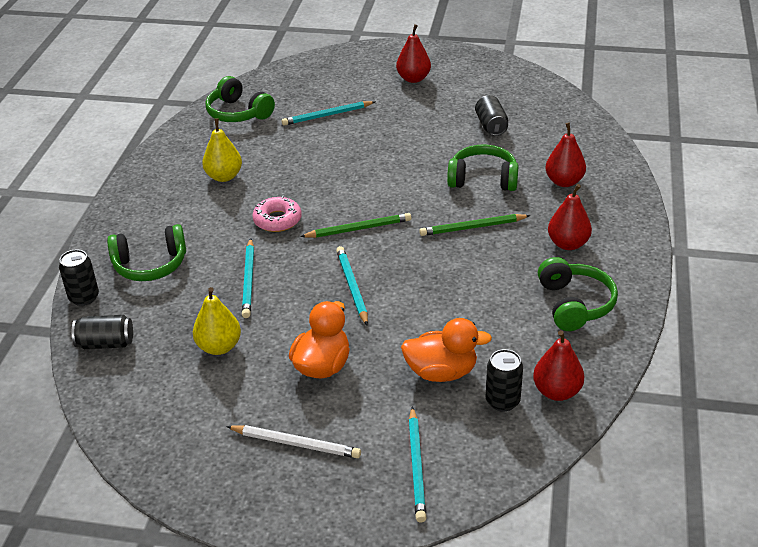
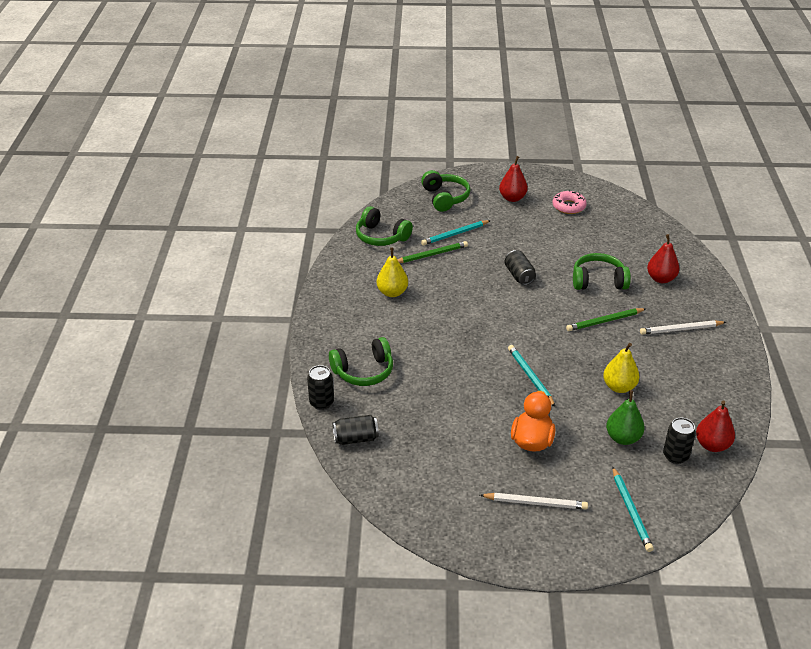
camera: 10 degrees left, 0 degrees up
(219, 347) = (446, 433): yellow pear -> yellow pear (619, 387)
(248, 280) = (447, 378): turquoise pencil -> none
(277, 220) = (450, 326): pink donut -> pink donut (568, 206)
(358, 229) = (517, 329): green pencil -> green pencil (431, 255)
(441, 372) = (623, 438): orange duck -> green pear
(491, 126) = (588, 235): black can -> black can (519, 275)
(568, 244) = (681, 329): red pear -> white pencil
(574, 304) = (702, 377): green headphones -> green headphones (445, 198)

